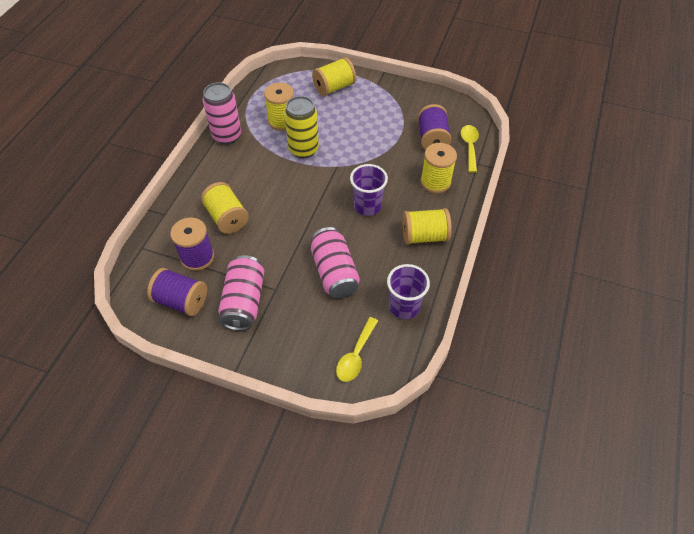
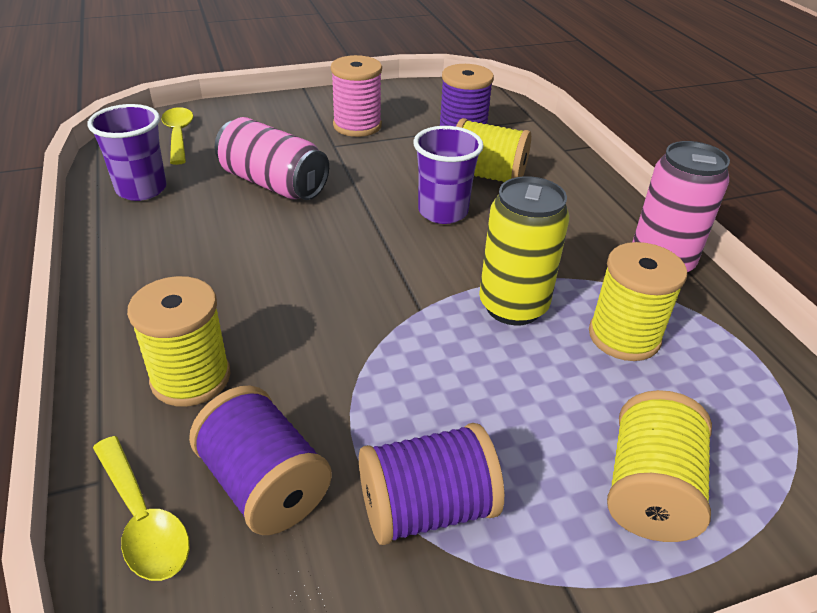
camera: 140 degrees right, 15 degrees down
(181, 300) = (424, 105): purple spool -> purple spool (427, 508)
(244, 301) = (357, 126): pink can -> pink spool
(367, 206) = (298, 274): purple cup -> purple cup (443, 212)
(424, 236) = (159, 276): yellow spool -> none

